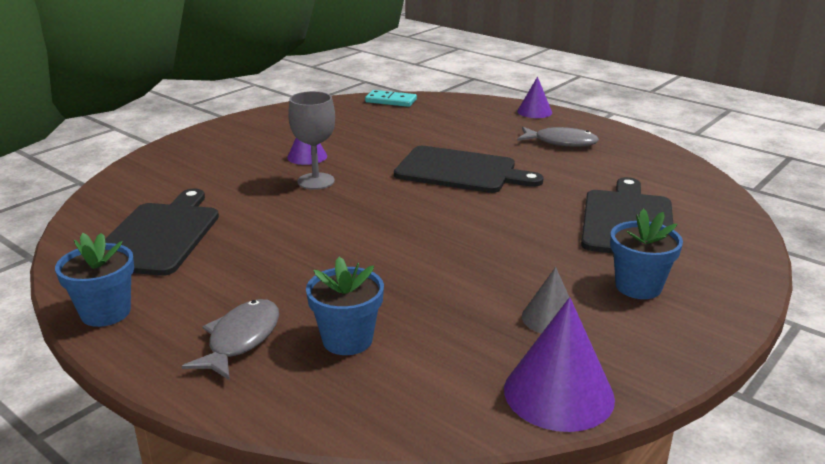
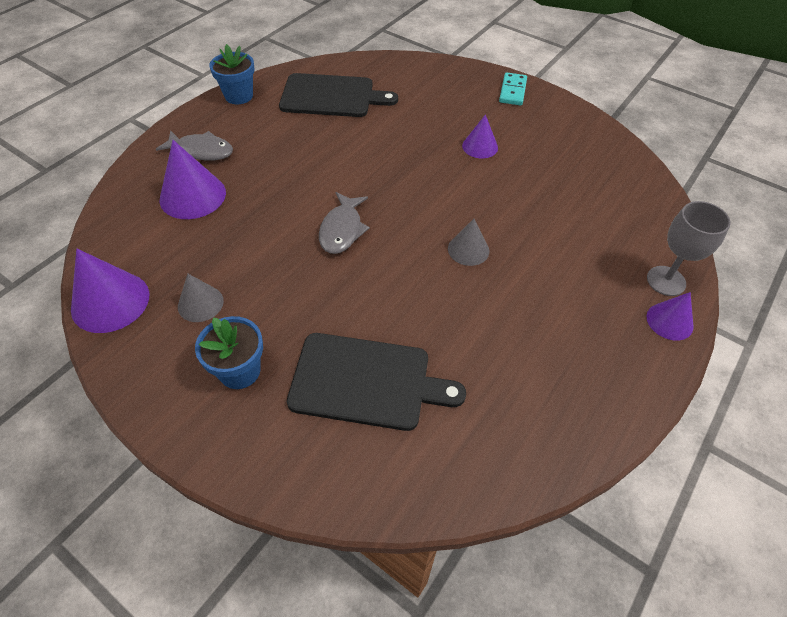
camera: 85 degrees right, 25 degrees up
(316, 181) = (429, 157): grey goblet -> grey goblet (666, 281)
(347, 340) = (192, 196): blue flower pot -> purple cone
(391, 101) = (648, 190): turquoise domino -> turquoise domino (513, 91)
(460, 171) = (468, 249): black cutting board -> grey cone
(561, 142) = (571, 341): grey fish -> grey fish (342, 230)

